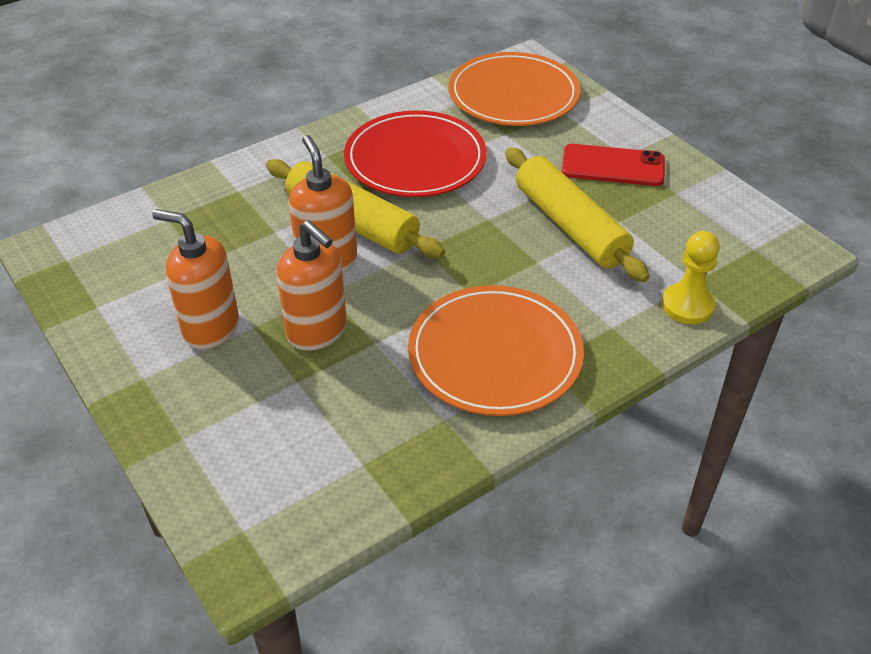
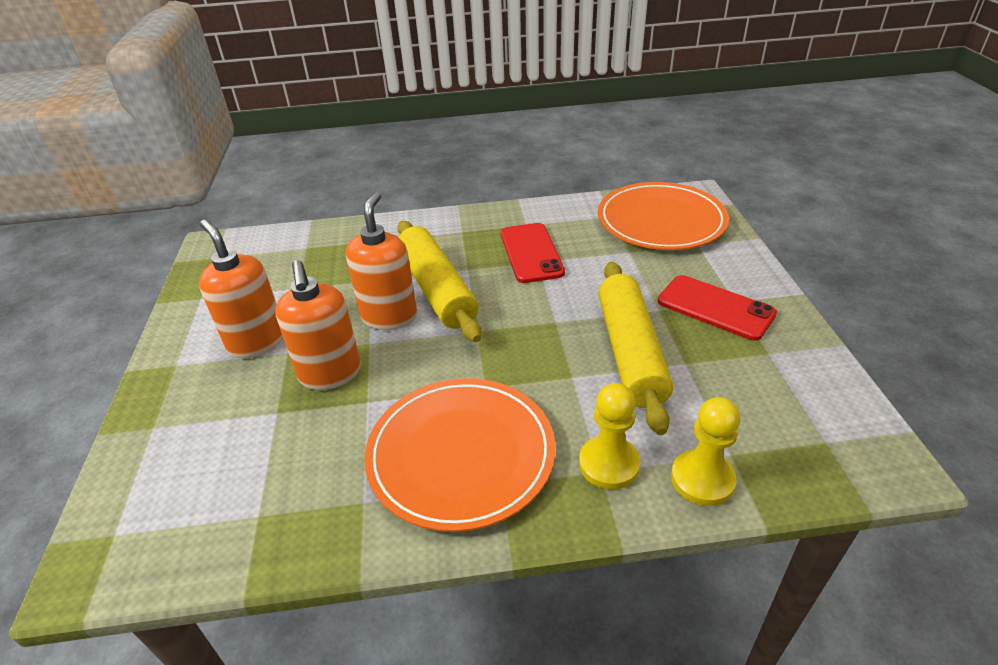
camera: 30 degrees right, 5 degrees down
(415, 159) = (531, 253): red plate -> red phone
(614, 319) = (609, 464): none -> yellow pawn

